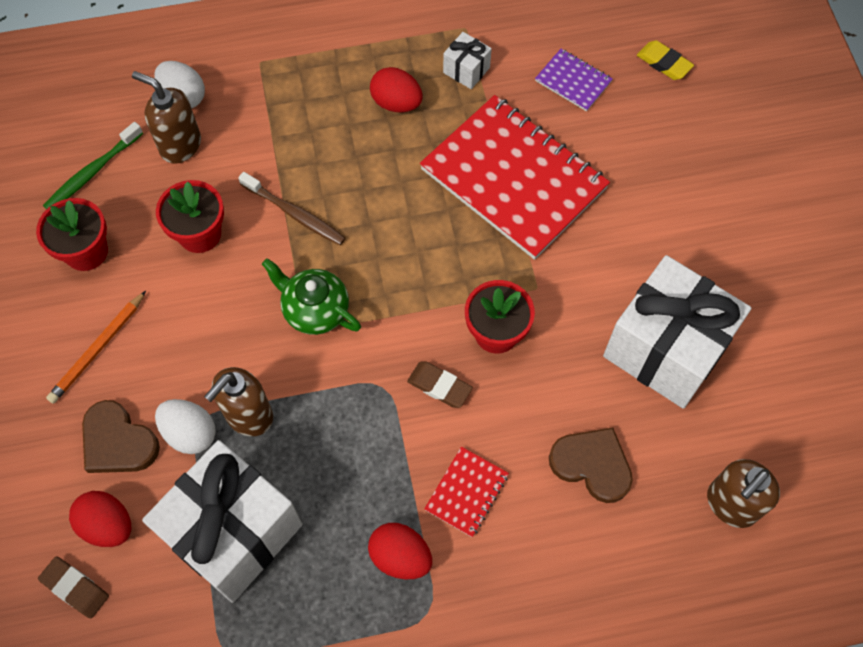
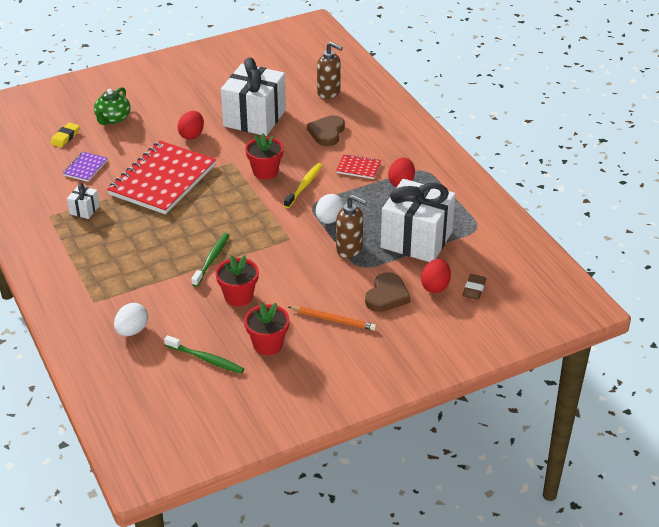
camera: 105 degrees left, 25 degrees down
(180, 145) = (173, 322): brown soap dispenser -> none
(190, 433) = (369, 268): white egg -> white egg (329, 220)
(295, 214) = (212, 259): brown toothbrush -> green toothbrush
(315, 310) = (274, 238): green teapot -> green teapot (113, 119)
(396, 103) = (117, 234): red egg -> red egg (192, 135)
(439, 386) = (304, 185): brown eraser -> yellow toothbrush

